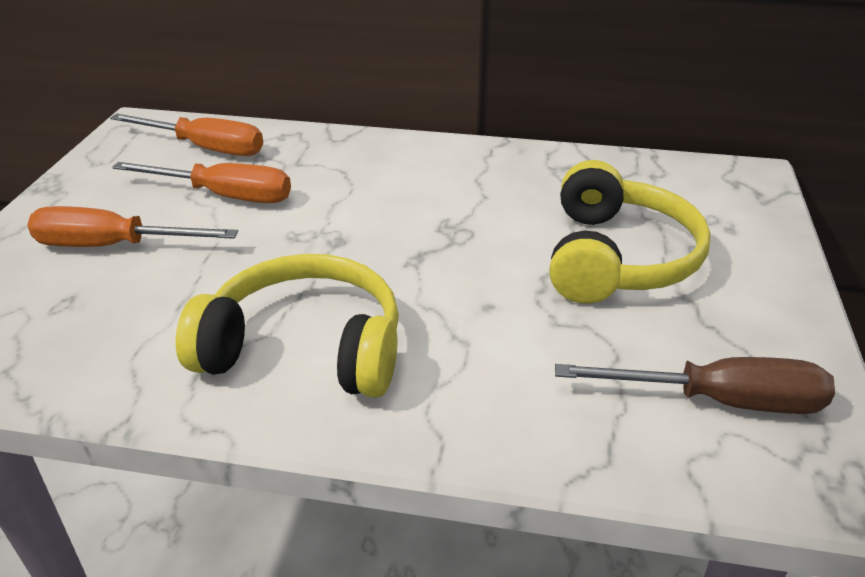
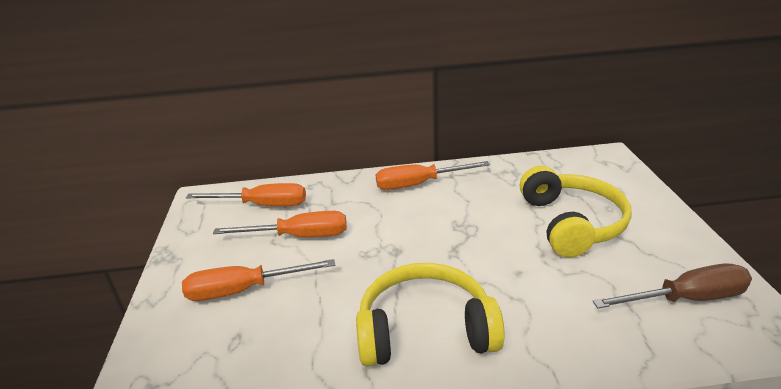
camera: 15 degrees left, 5 degrees down
(431, 161) = (419, 184): none -> orange screwdriver

